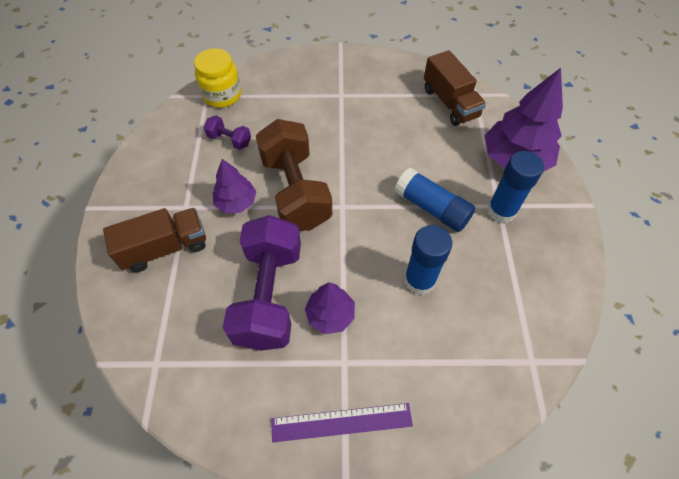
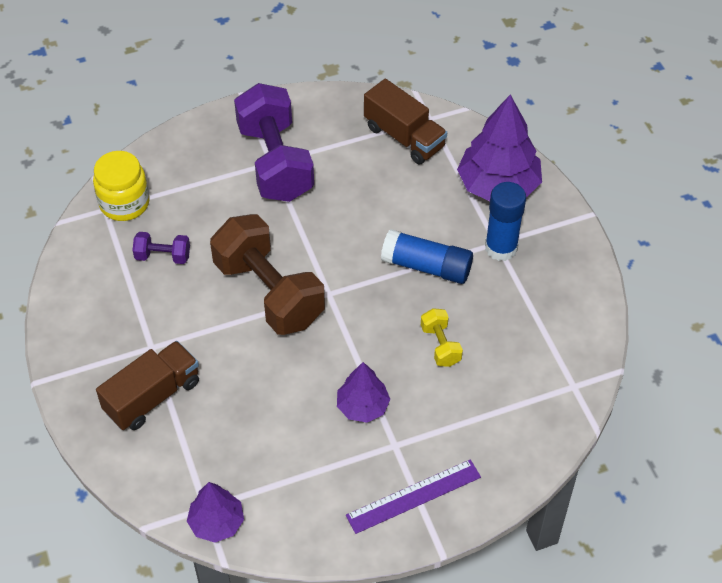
camera: 20 degrees left, 5 degrees down
(236, 202) = (207, 324): purple tree -> purple tree (217, 522)
(269, 295) = (291, 407): purple dumbbell -> purple dumbbell (275, 162)
(419, 280) = (440, 345): blue glue stick -> yellow dumbbell

